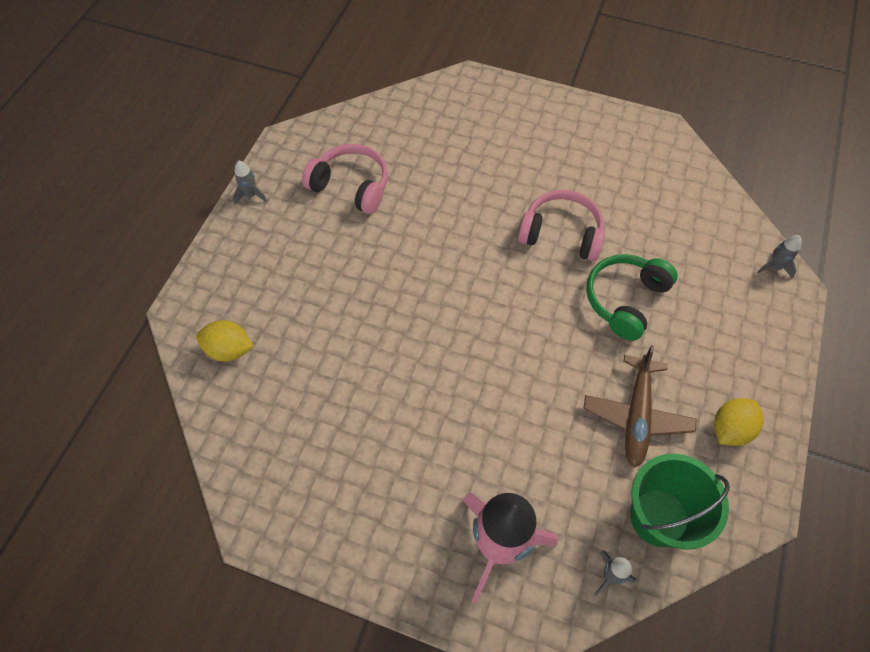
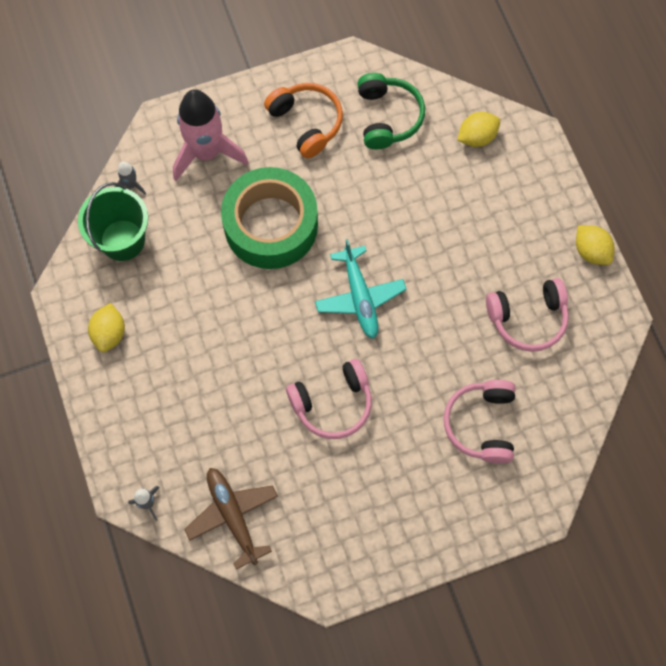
camera: 140 degrees right, 10 degrees up
(251, 195) = (591, 251): grey rocket -> yellow lemon
(366, 495) = (306, 123): none -> orange headphones
(458, 148) = (481, 424): none -> pink headphones
(467, 294) = (360, 297): none -> turquoise plane
(493, 415) = (271, 225): none -> green tape
(625, 300) = (244, 381): green headphones -> green headphones (388, 117)
(636, 416) = (177, 295): brown plane -> brown plane (232, 515)

